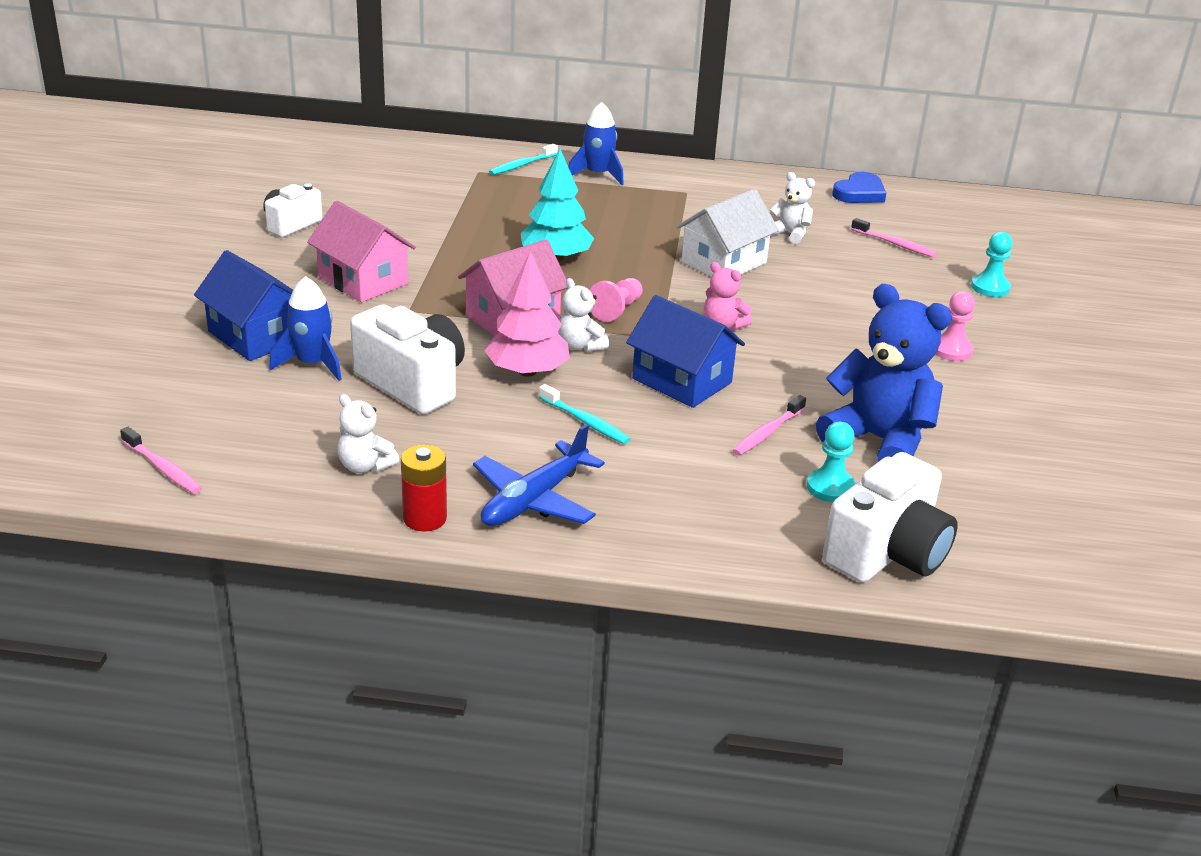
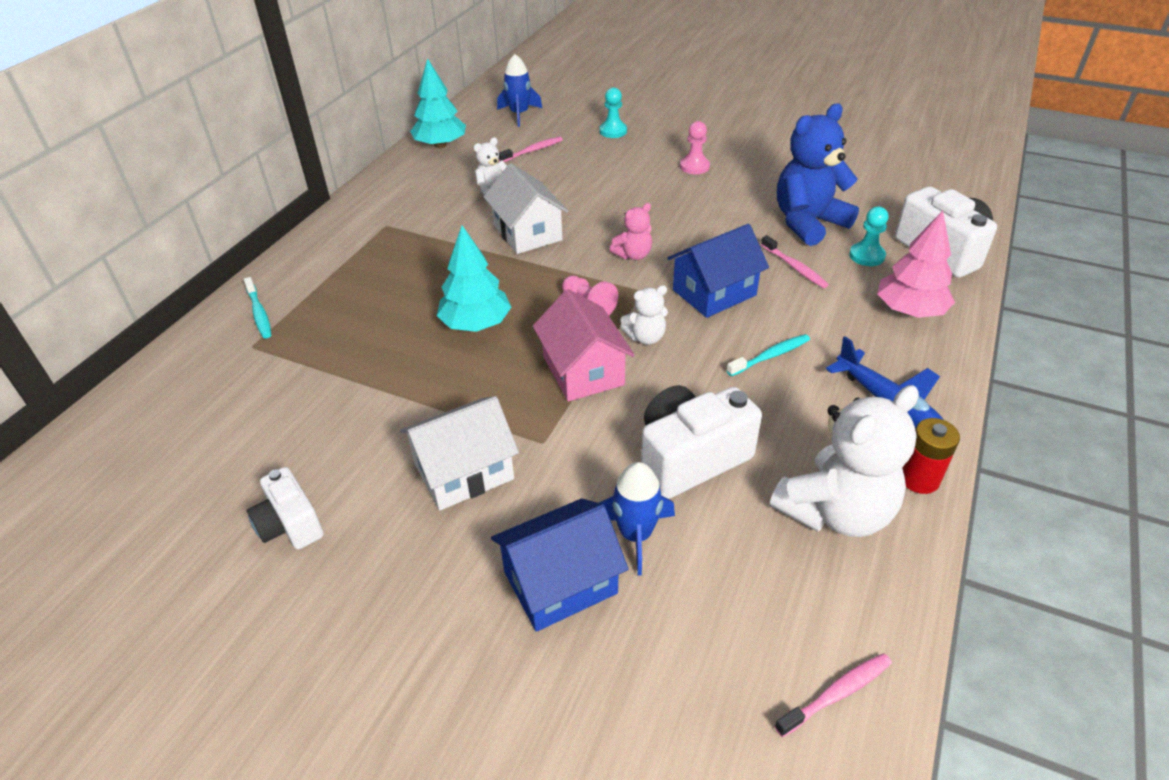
camera: 70 degrees left, 10 degrees up
(363, 280) = (464, 472): pink house -> white house
(365, 466) = (835, 511): white teddy bear -> white teddy bear, size x2.04
(527, 371) = (683, 377): pink tree -> pink tree (909, 311)
(598, 175) = (316, 268): blue rocket -> blue rocket (519, 114)
(859, 193) = (440, 145): blue heart -> turquoise tree

